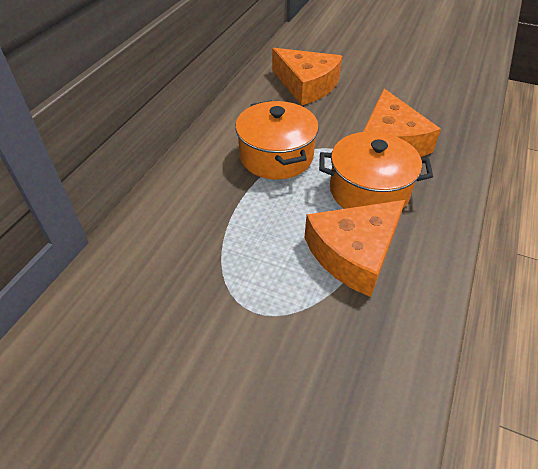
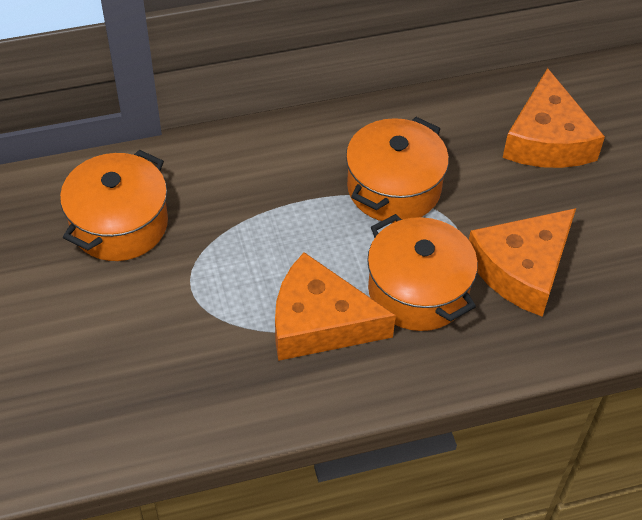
camera: 50 degrees right, 5 degrees up
(140, 322) = (119, 224): none -> orange pot

